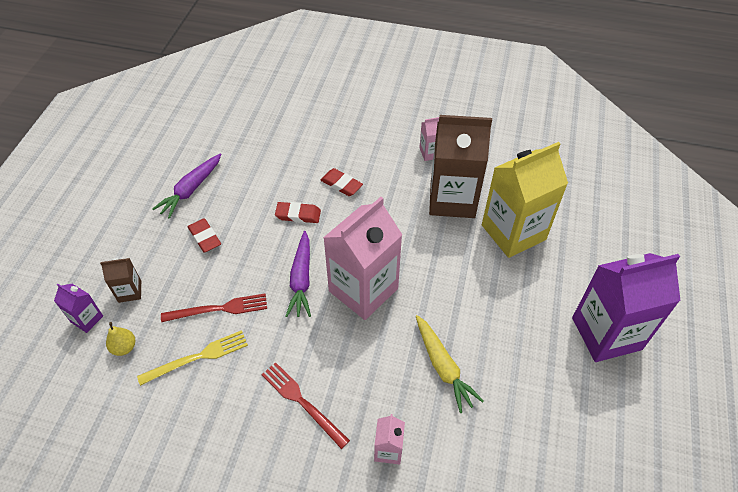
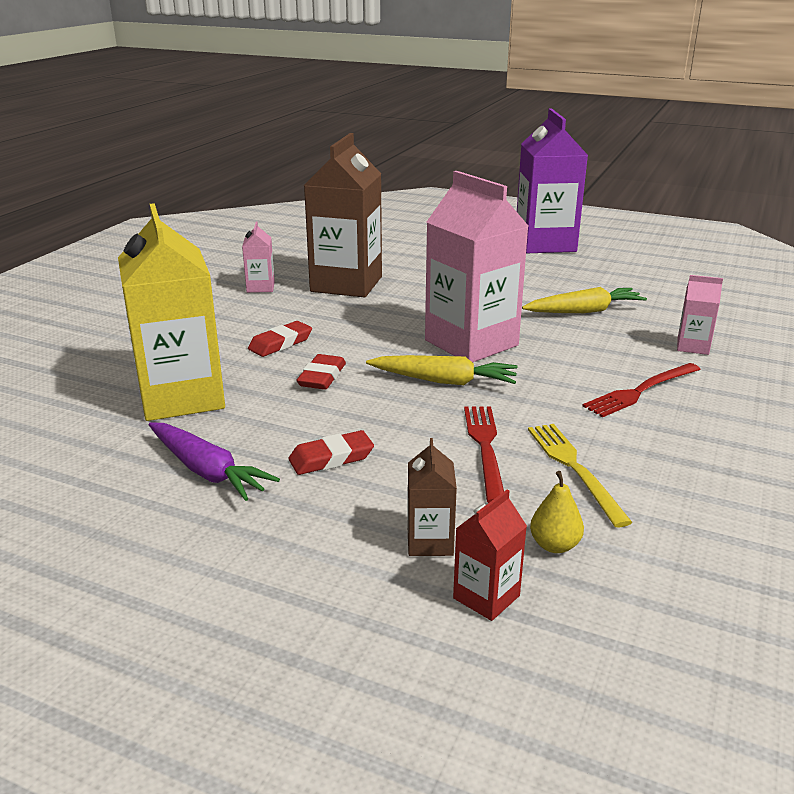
camera: 80 degrees left, 25 degrees down
(87, 319) = (486, 597): purple carton -> red carton
(301, 279) = (444, 381): purple carrot -> yellow carrot
(513, 232) = (410, 262): yellow carton -> yellow carton (181, 397)

